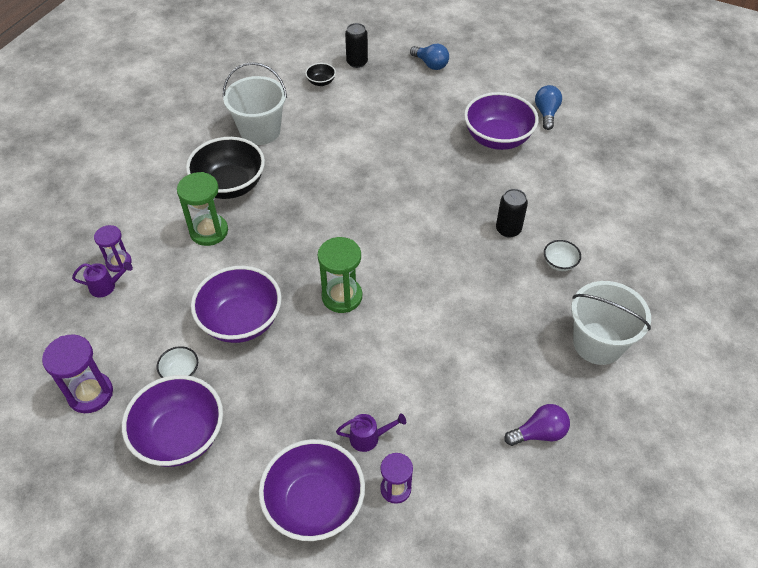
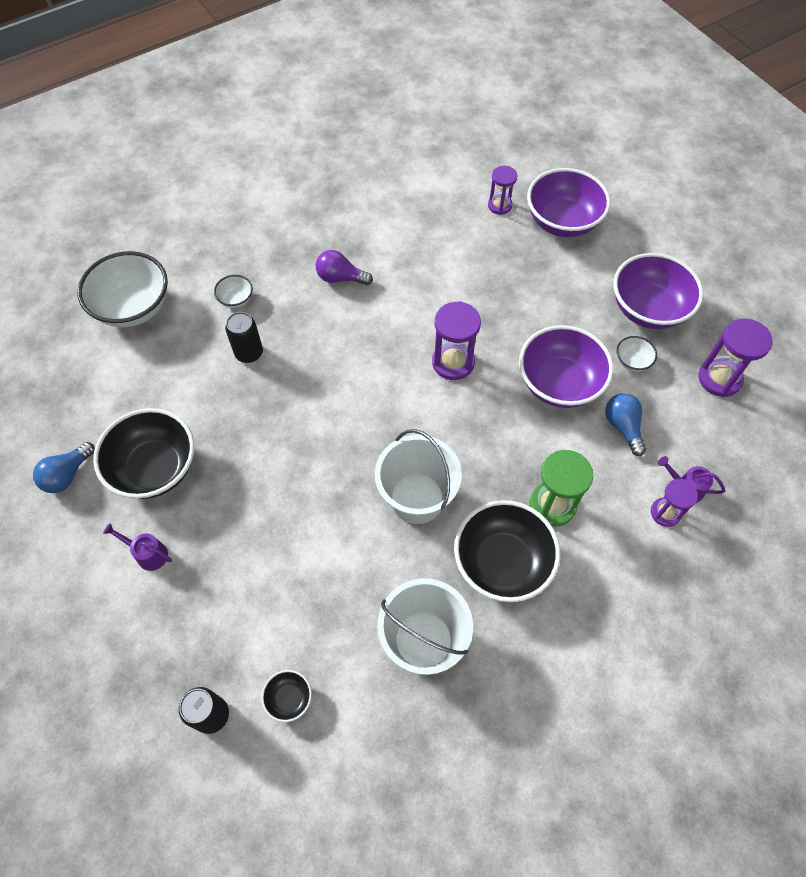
camera: 150 degrees left, 10 degrees up
(342, 297) = (453, 362): green hourglass -> purple hourglass
(369, 437) = (498, 243): purple watering can -> purple watering can (147, 553)
(430, 64) = (118, 647): blue light bulb -> blue light bulb (623, 426)
(497, 138) = (155, 468): purple bowl -> black bowl
(539, 433) = (373, 192): purple light bulb -> purple light bulb (340, 278)
(598, 343) = (272, 226): white bucket -> white bucket (417, 498)
(628, 220) = (133, 307): none -> white bowl

